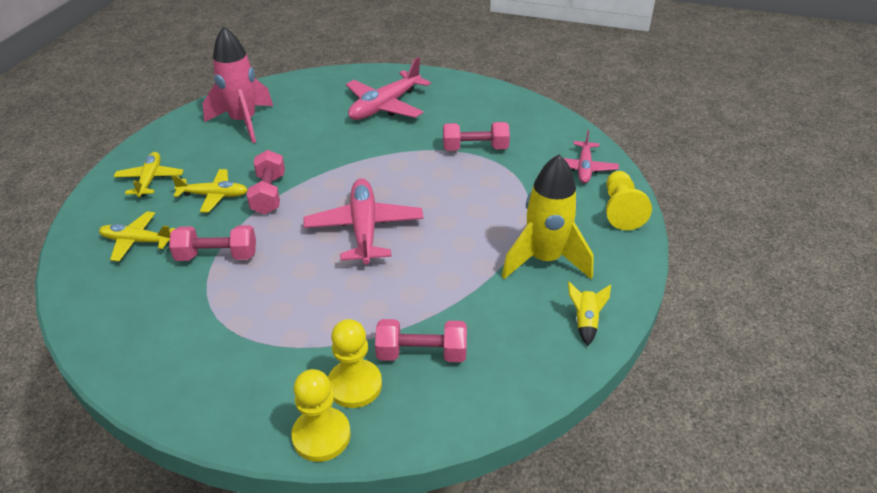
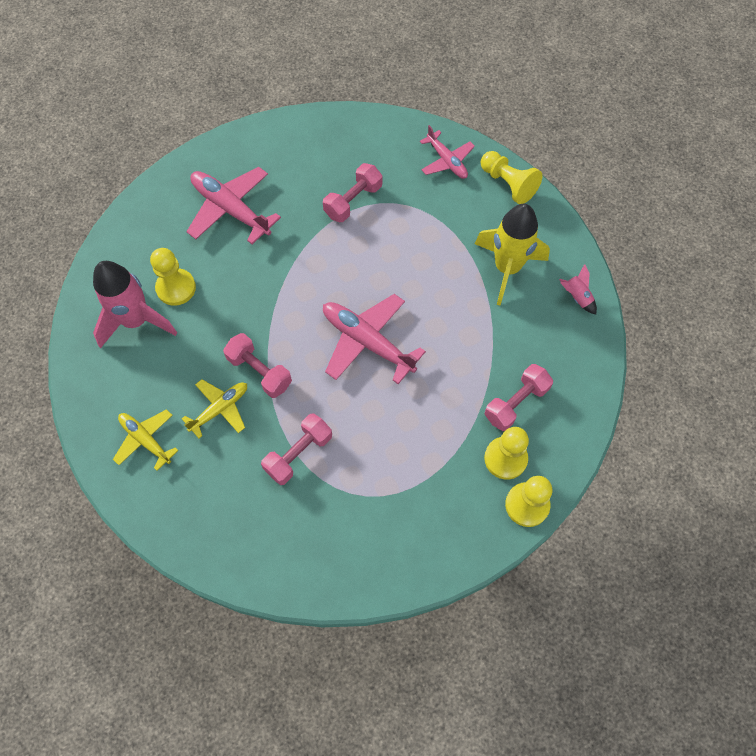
camera: 45 degrees left, 25 degrees up
(136, 241) = (222, 496): yellow plane -> none
(291, 122) = (176, 288): none -> yellow pawn
(385, 106) = (230, 209): pink plane -> pink plane turned 135 degrees clockwise
(585, 322) = (576, 297): yellow rocket -> pink rocket

